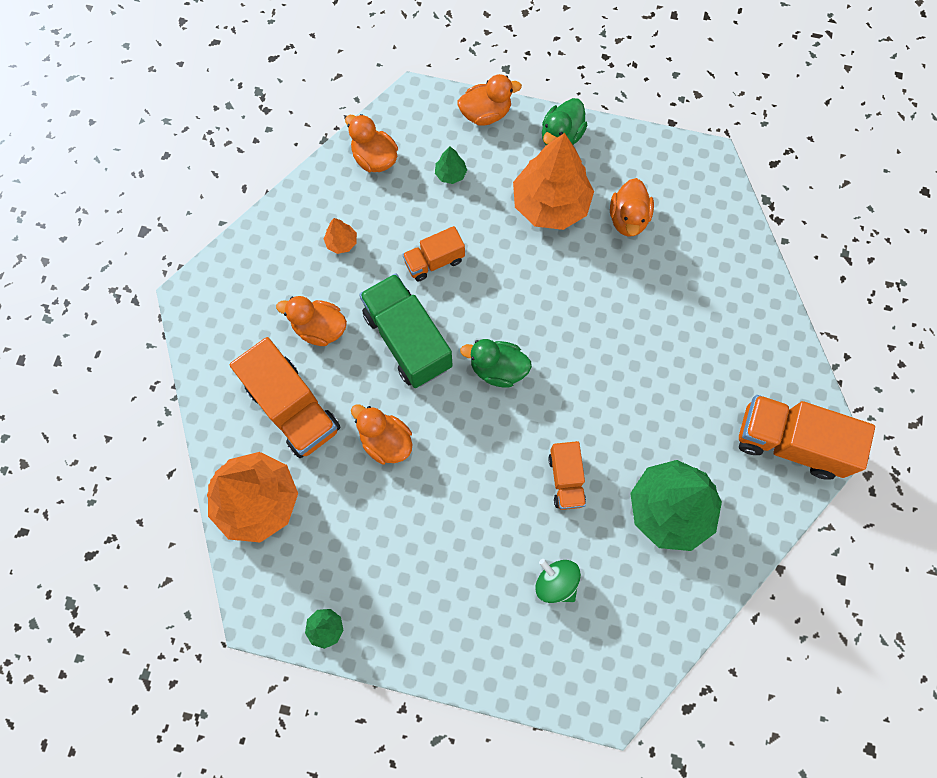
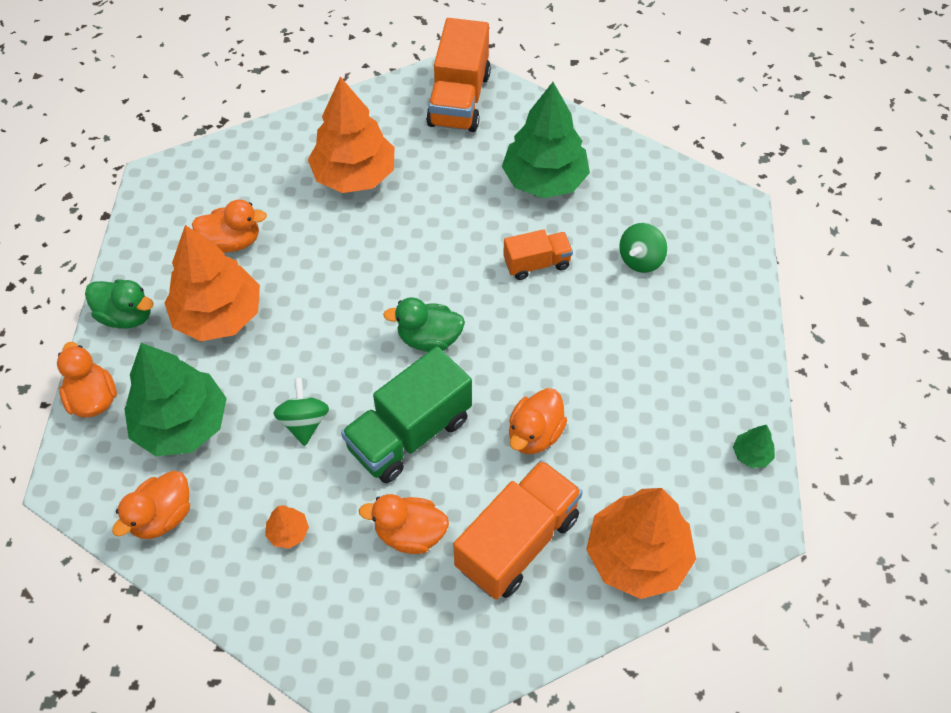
camera: 100 degrees left, 15 degrees down
(320, 328) = (410, 533): orange duck -> orange duck turned 90 degrees clockwise
(434, 261) = (304, 422): orange truck -> green spinning top
(450, 174) = (182, 424): green tree -> green tree, size x2.43
(498, 369) = (429, 339): green duck -> green duck turned 90 degrees clockwise
(695, 328) = (354, 175): none -> orange tree

